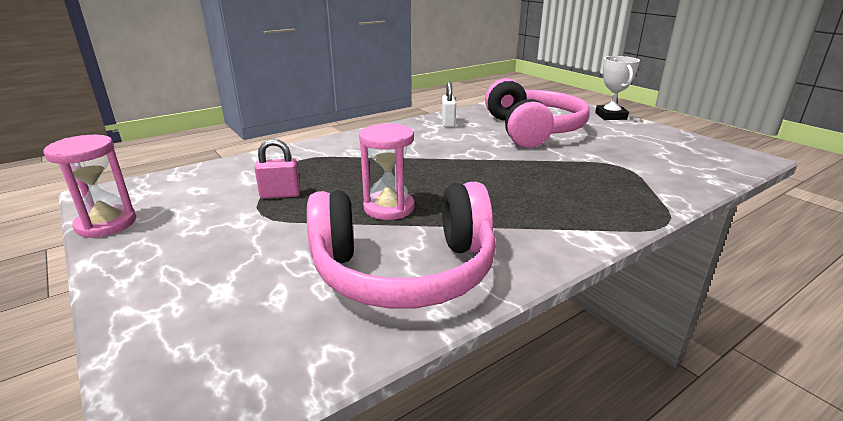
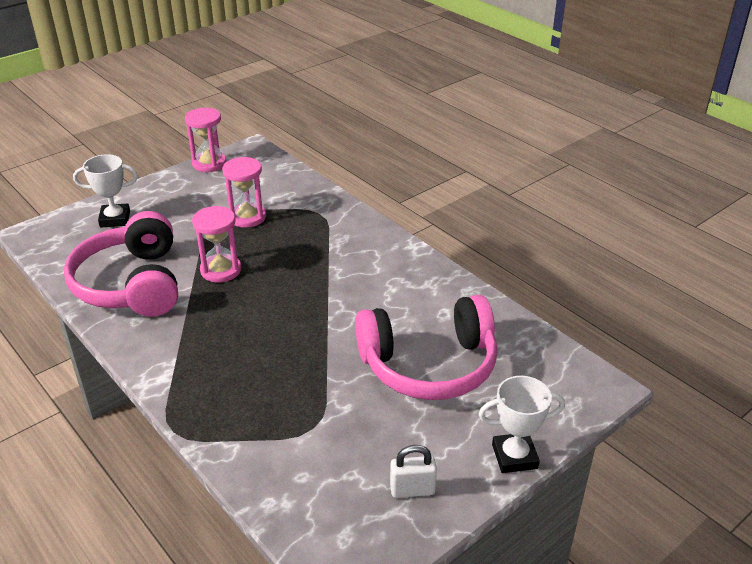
camera: 85 degrees right, 10 degrees up
(203, 304) = (115, 219): none -> white trophy
(280, 195) = (247, 217): pink padlock -> pink hourglass
(448, 123) = (441, 295): white padlock -> white padlock (412, 490)

